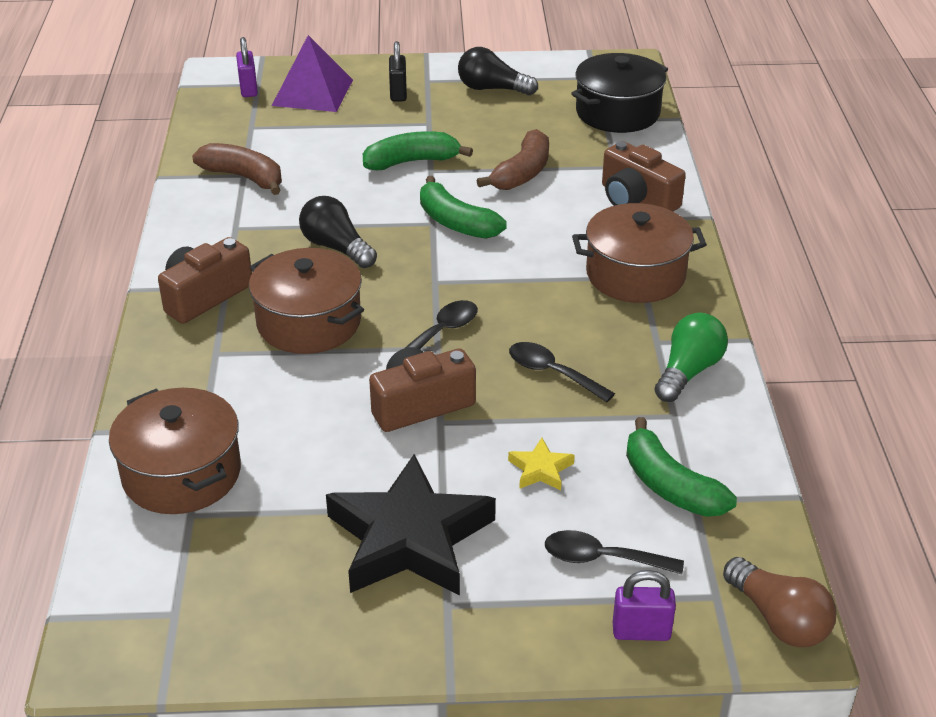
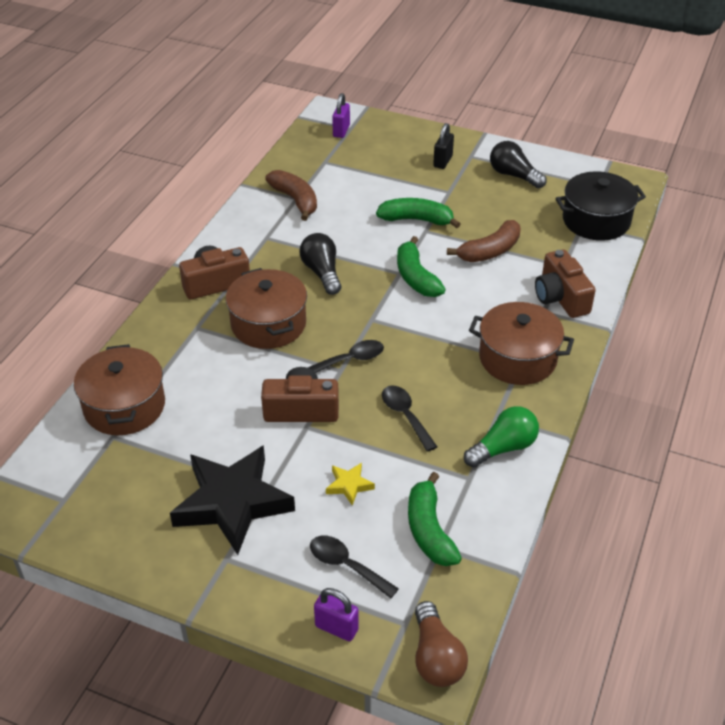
camera: 25 degrees right, 5 degrees up
(312, 92) = (383, 145): purple pyramid -> none

